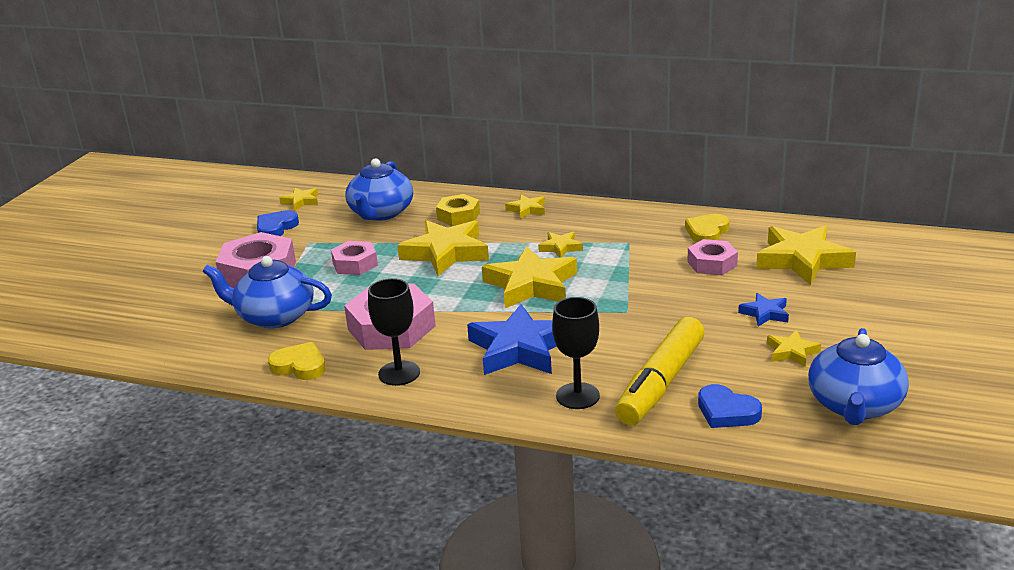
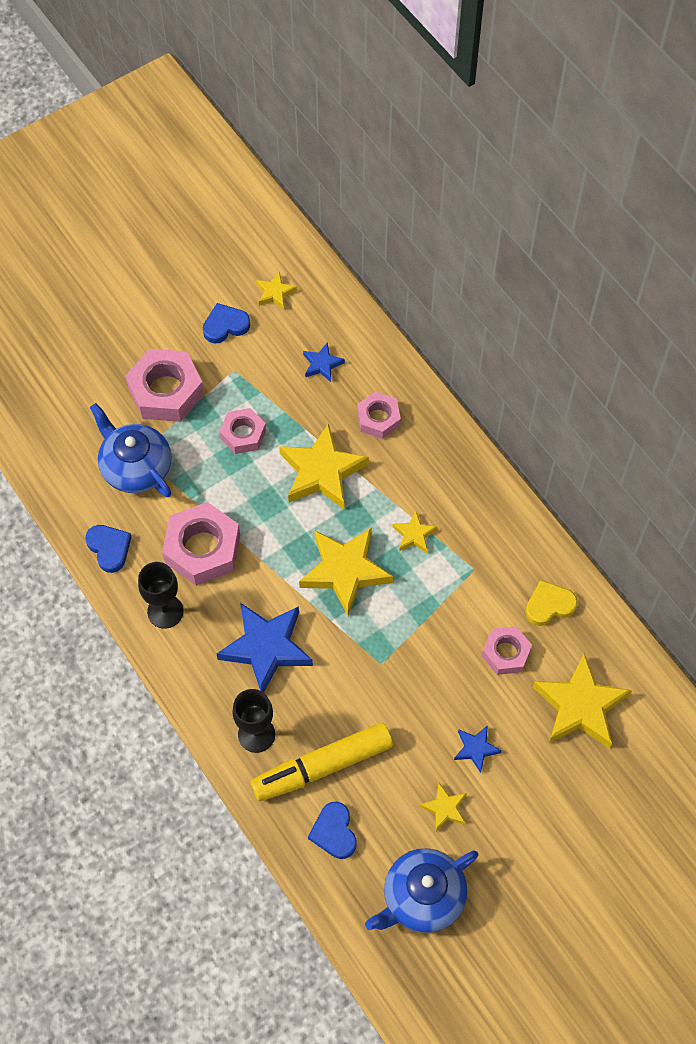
camera: 35 degrees right, 35 degrees up
(299, 366) = (109, 548): yellow heart -> blue heart
(381, 213) = (322, 364): blue teapot -> blue star
(458, 216) = (378, 418): yellow nut -> pink nut
(527, 209) = (441, 452): yellow star -> none

